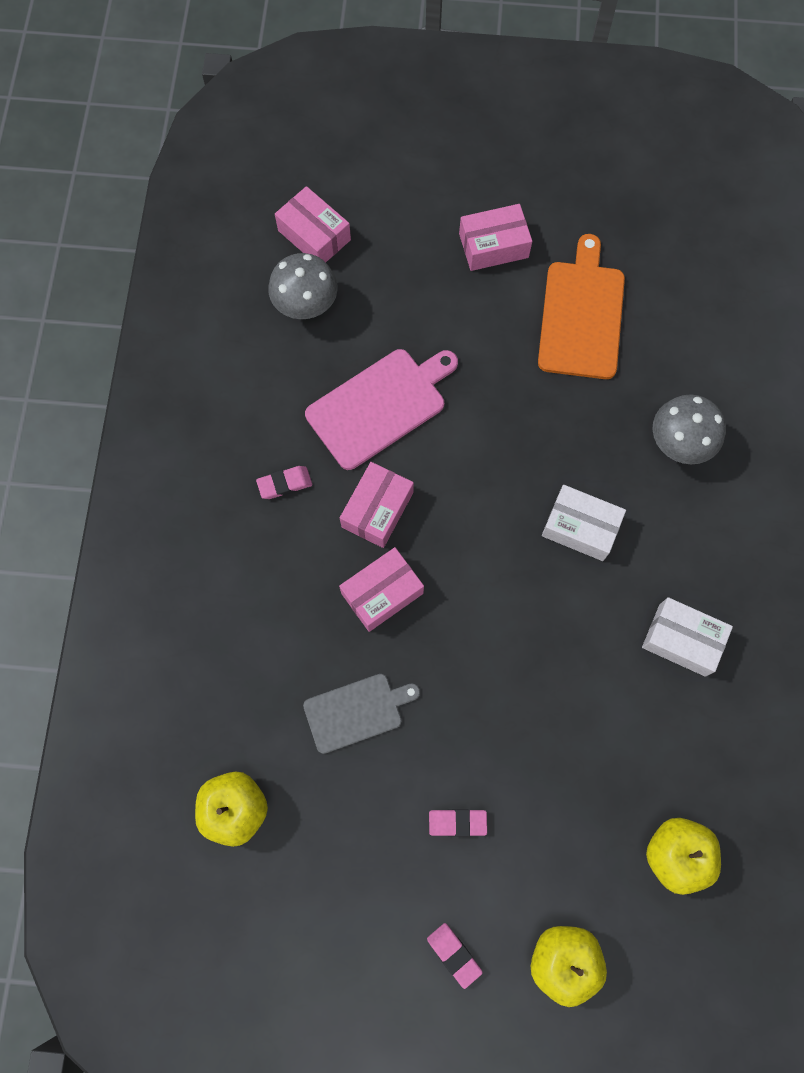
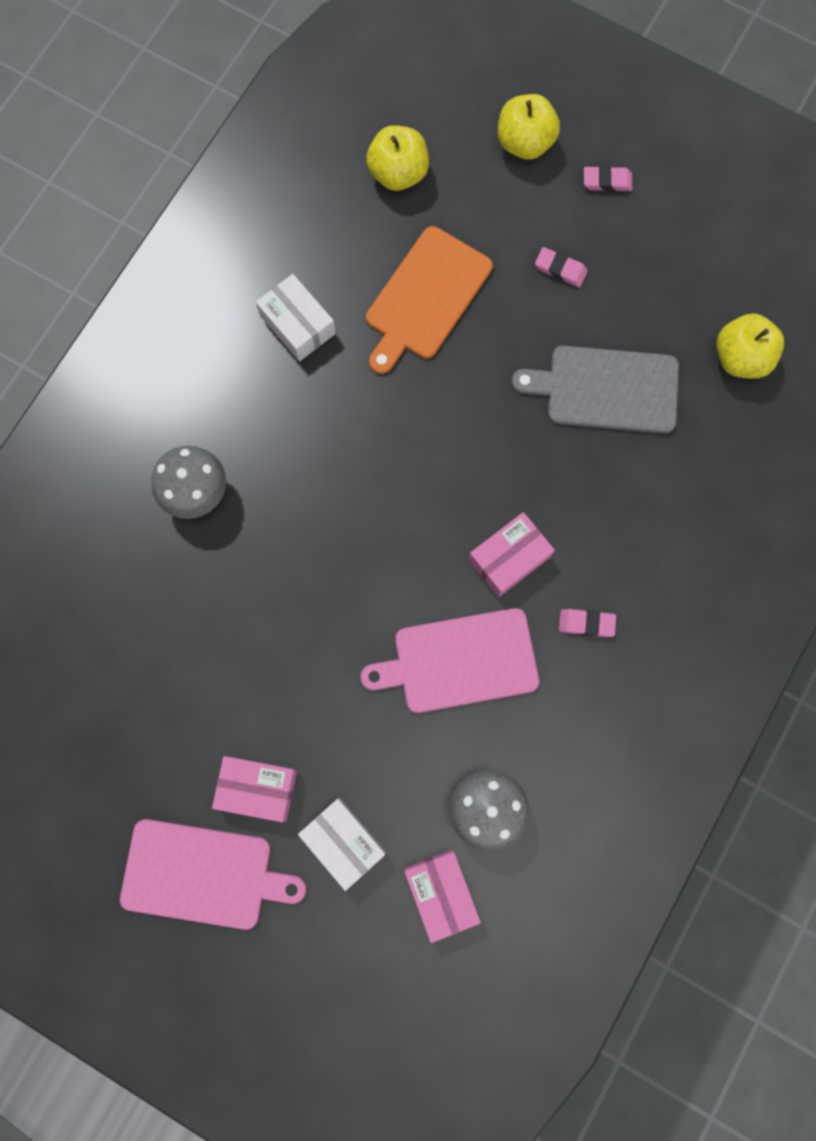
camera: 155 degrees left, 5 degrees up
(356, 711) = (606, 389): grey cutting board -> grey cutting board, size x1.53
(382, 593) = (539, 479): pink box -> none
(454, 954) = (607, 181): pink eraser -> pink eraser turned 75 degrees counterclockwise
(501, 174) = (203, 874): none -> pink cutting board
(580, 527) = (331, 457): white box -> white box (343, 842)
(581, 315) = (211, 666): orange cutting board -> orange cutting board (426, 298)

